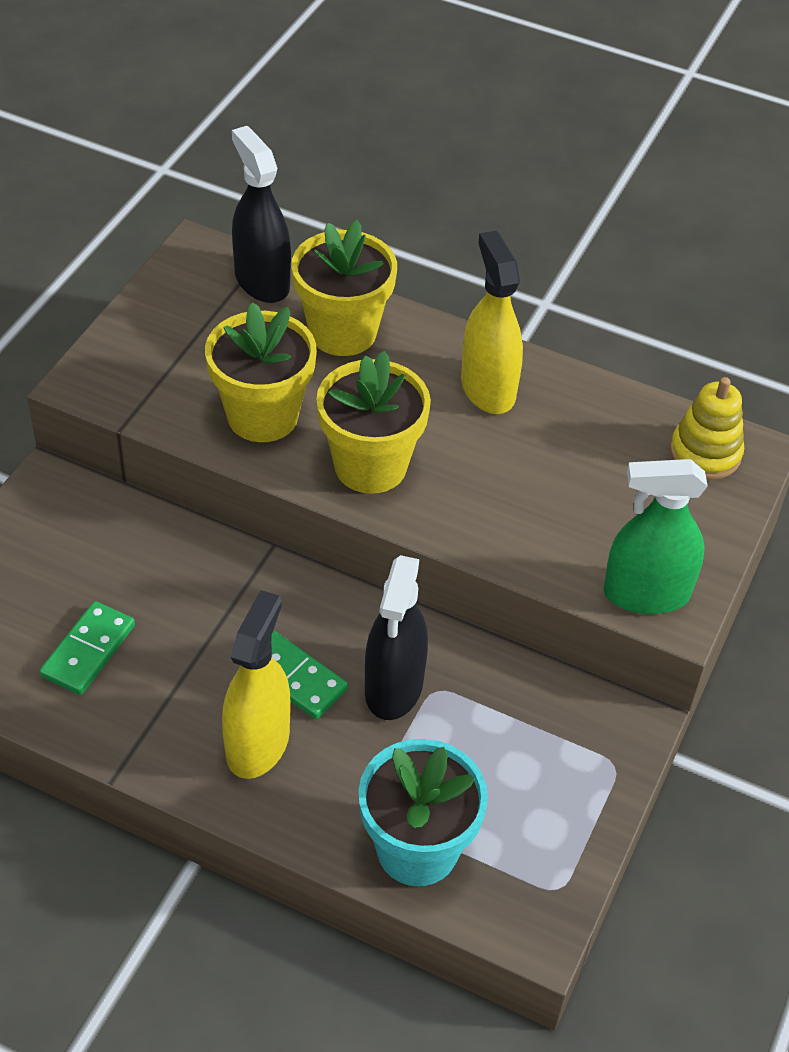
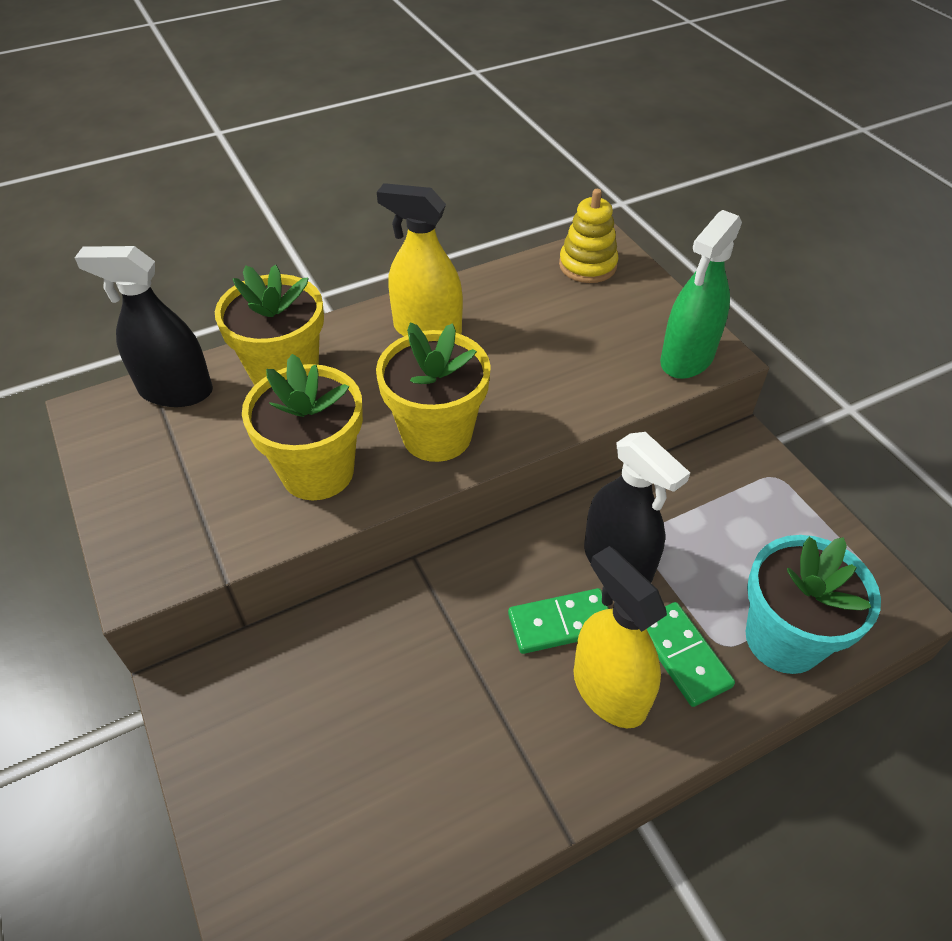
camera: 50 degrees left, 0 degrees up
(88, 651) = (408, 770): green domino -> green domino (682, 655)

